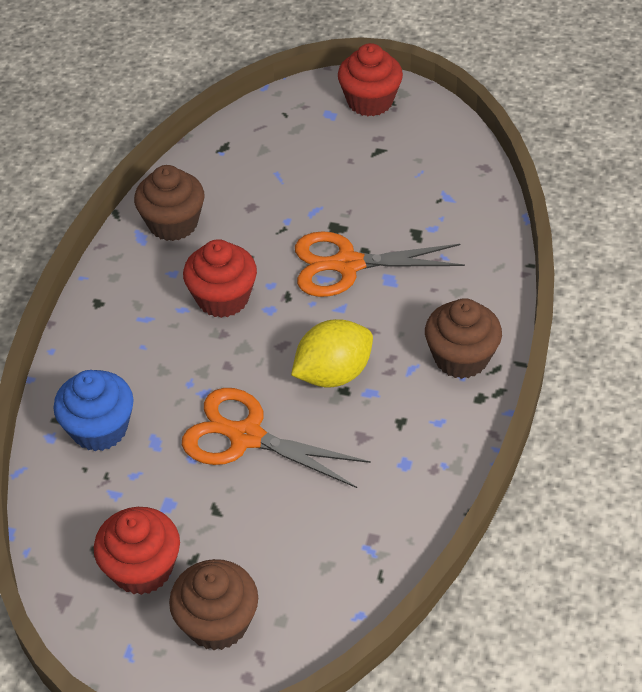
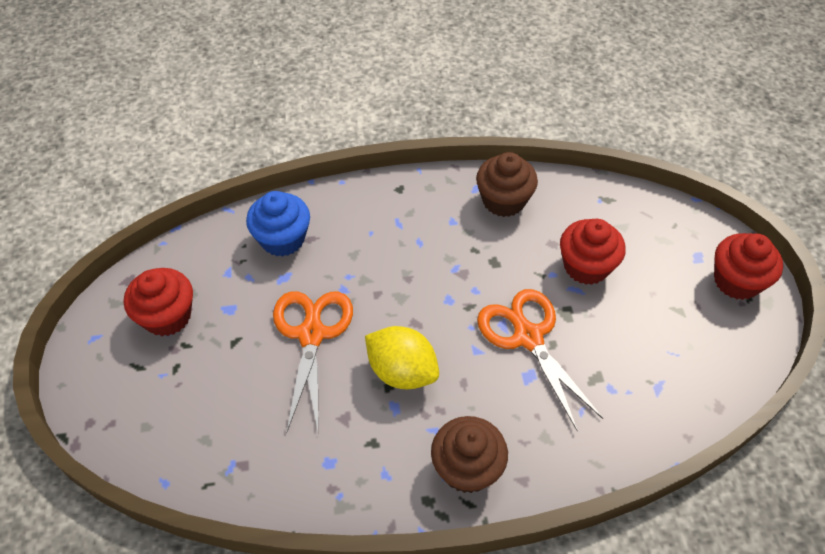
camera: 65 degrees right, 5 degrees up
(217, 622) = (133, 383): brown cupcake -> none
(223, 298) = (444, 263): red cupcake -> red cupcake (586, 266)

